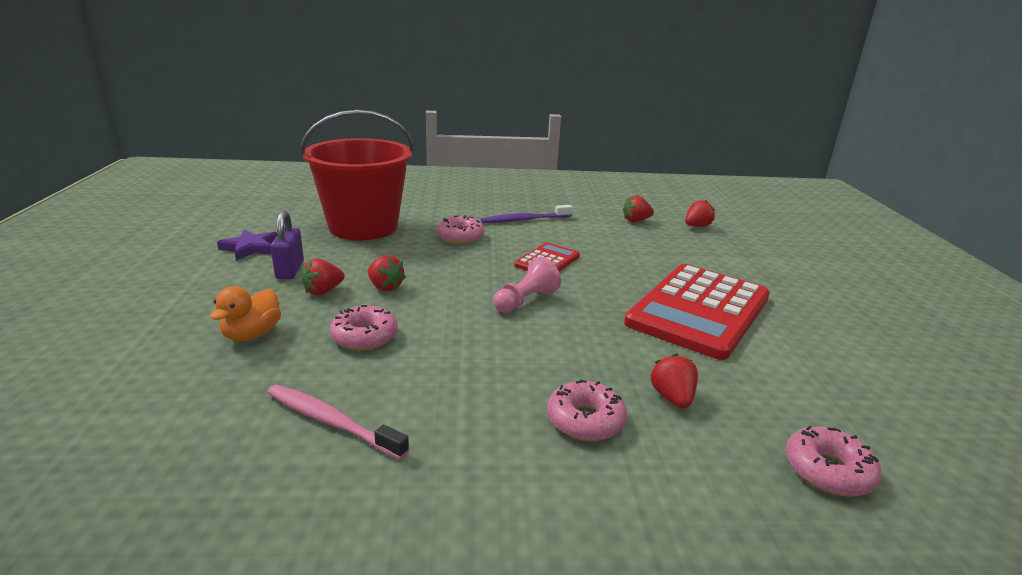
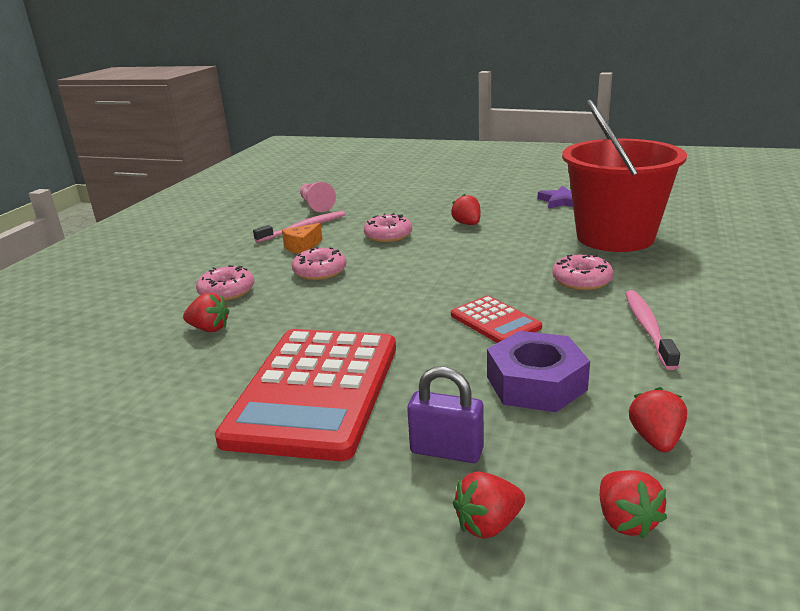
camera: 115 degrees right, 0 degrees up
(252, 335) = (414, 209): orange duck -> none
(290, 270) = (512, 214): purple padlock -> purple padlock (446, 451)
(385, 287) = (464, 243): red strawberry -> red strawberry (488, 524)
(417, 398) = (302, 247): none -> orange cheese
(524, 220) = (648, 328): purple toothbrush -> pink toothbrush
(525, 301) = (405, 295): pink pawn -> pink pawn (316, 205)
(615, 245) = (536, 383): none -> purple nut
(699, 310) = (315, 391): red calculator -> red calculator turned 135 degrees counterclockwise
(828, 471) = (75, 366): pink donut -> pink donut (320, 271)

